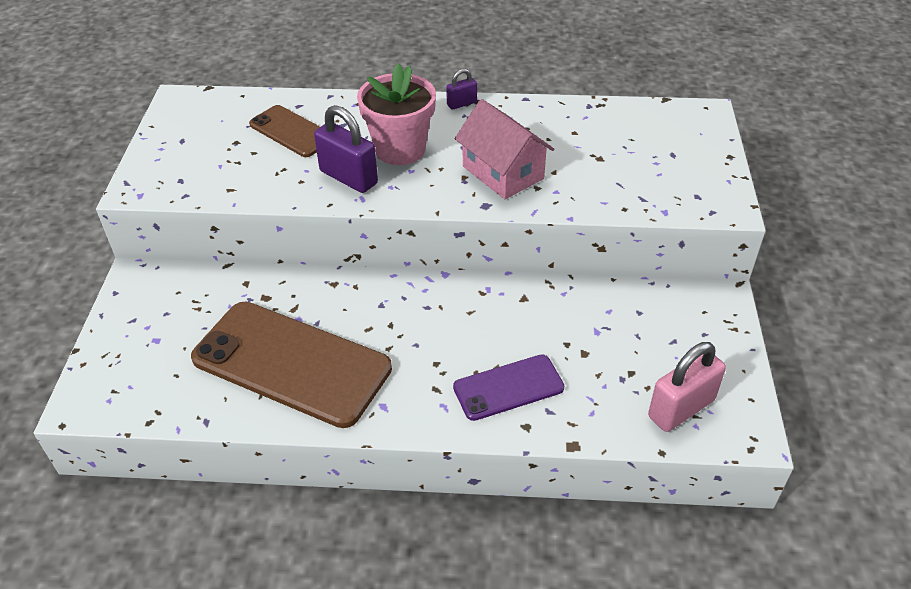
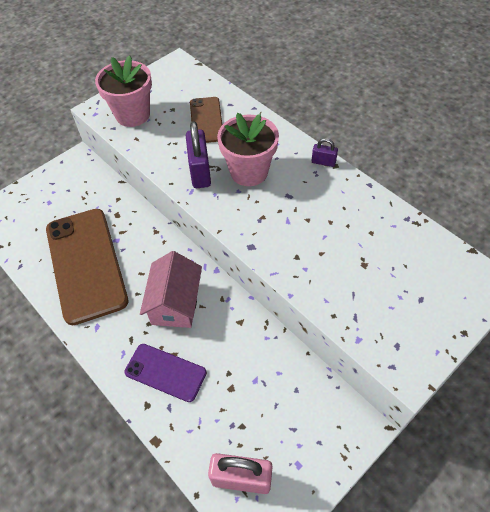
camera: 45 degrees right, 10 degrees up
(193, 171) = (132, 115): none -> pink flower pot
(503, 172) = (289, 230): pink house -> pink house (175, 303)

